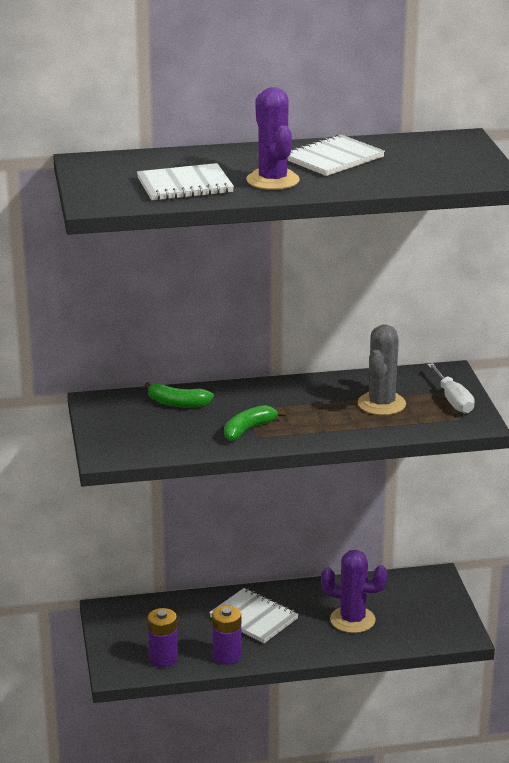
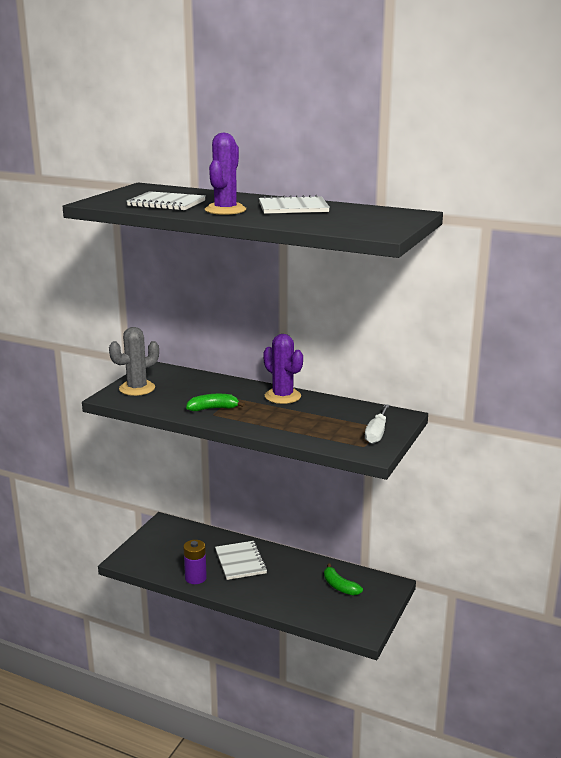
camera: 35 degrees right, 5 degrees down
(163, 658) = (158, 563): purple battery -> none
(177, 403) = (197, 382): green banana -> green banana (339, 586)
(352, 620) = (300, 589): purple cactus -> purple cactus (282, 396)
(381, 404) = (323, 420): grey cactus -> grey cactus (137, 388)

